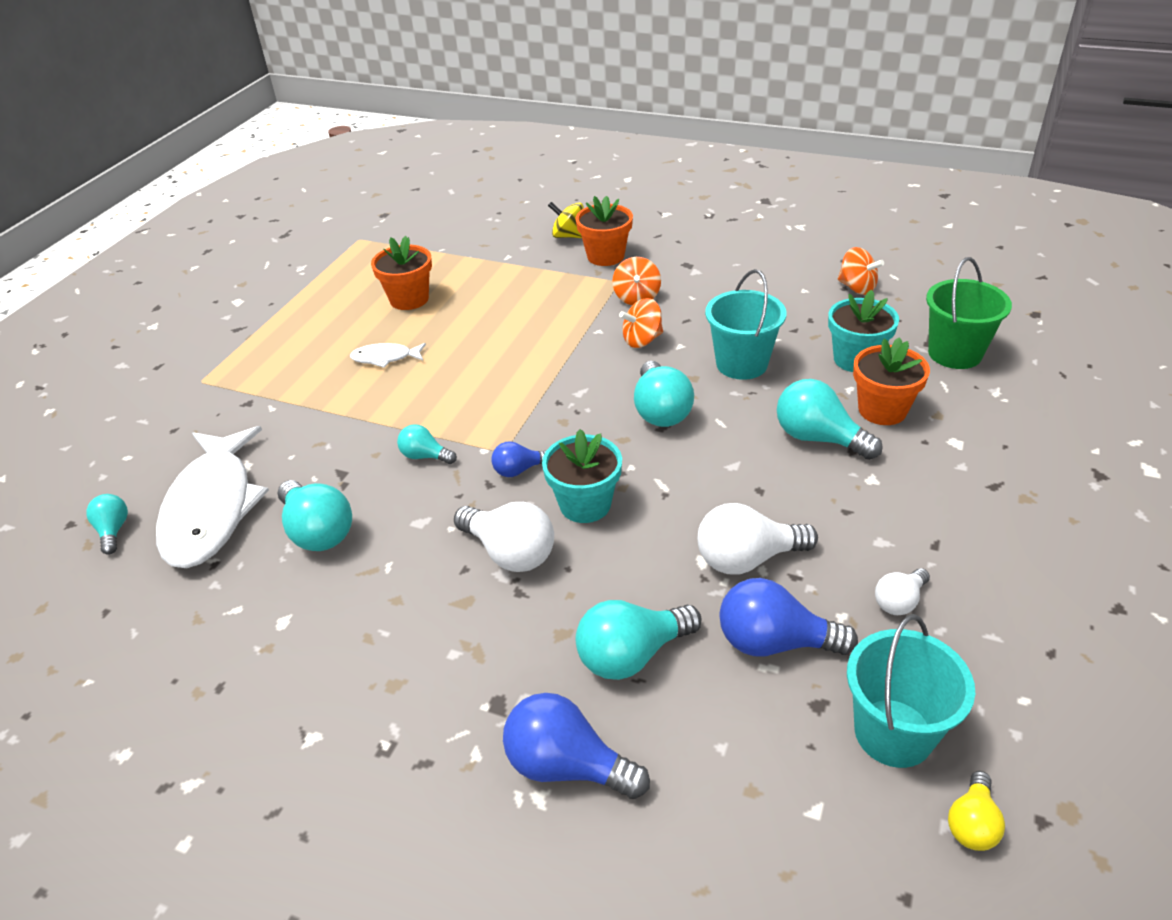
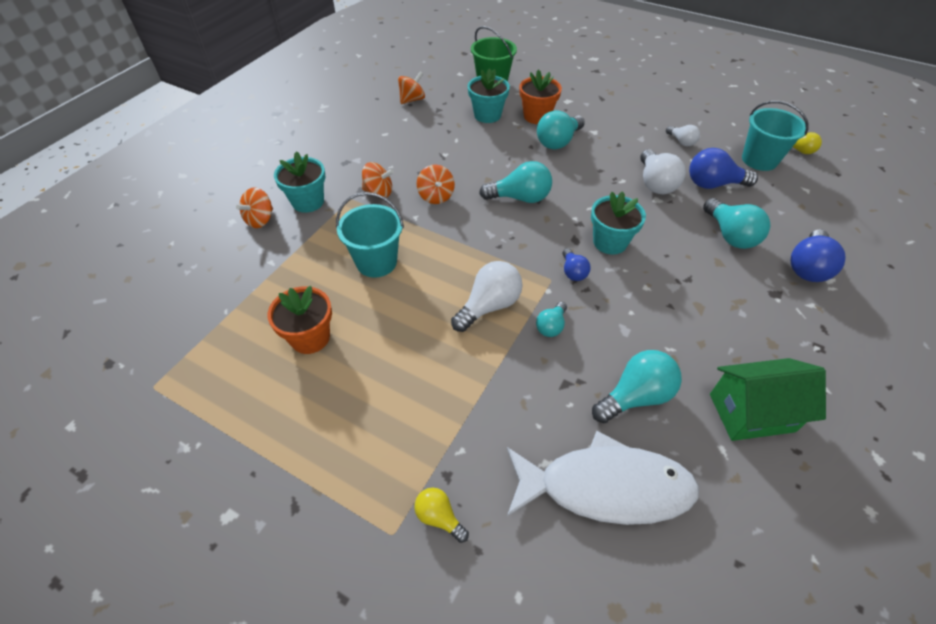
camera: 85 degrees left, 10 degrees up
(113, 531) = (635, 582): turquoise light bulb -> none
(209, 404) = (439, 517): none -> yellow light bulb
(281, 644) = (751, 413): none -> green house
(385, 358) = (406, 355): white fish -> none
(510, 552) = (654, 281): white light bulb -> white light bulb (489, 306)
(569, 236) = (260, 220): yellow spinning top -> orange spinning top
(605, 256) = (308, 202): orange flower pot -> turquoise flower pot
(741, 364) = (479, 157): turquoise bucket -> turquoise bucket (376, 262)
(774, 642) = (713, 184): blue light bulb -> blue light bulb turned 75 degrees clockwise

